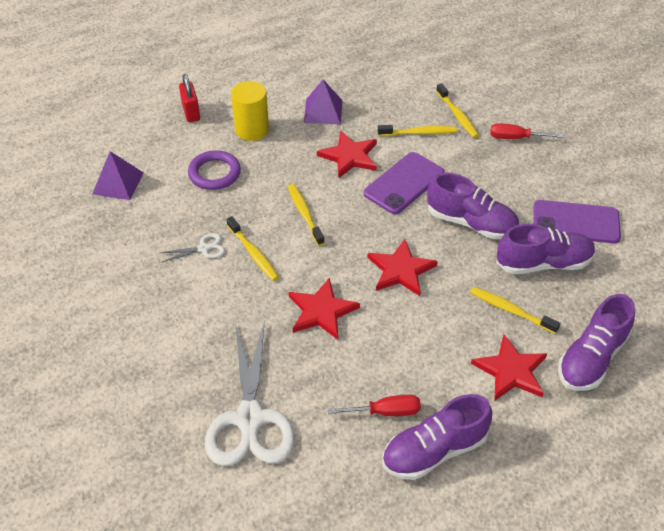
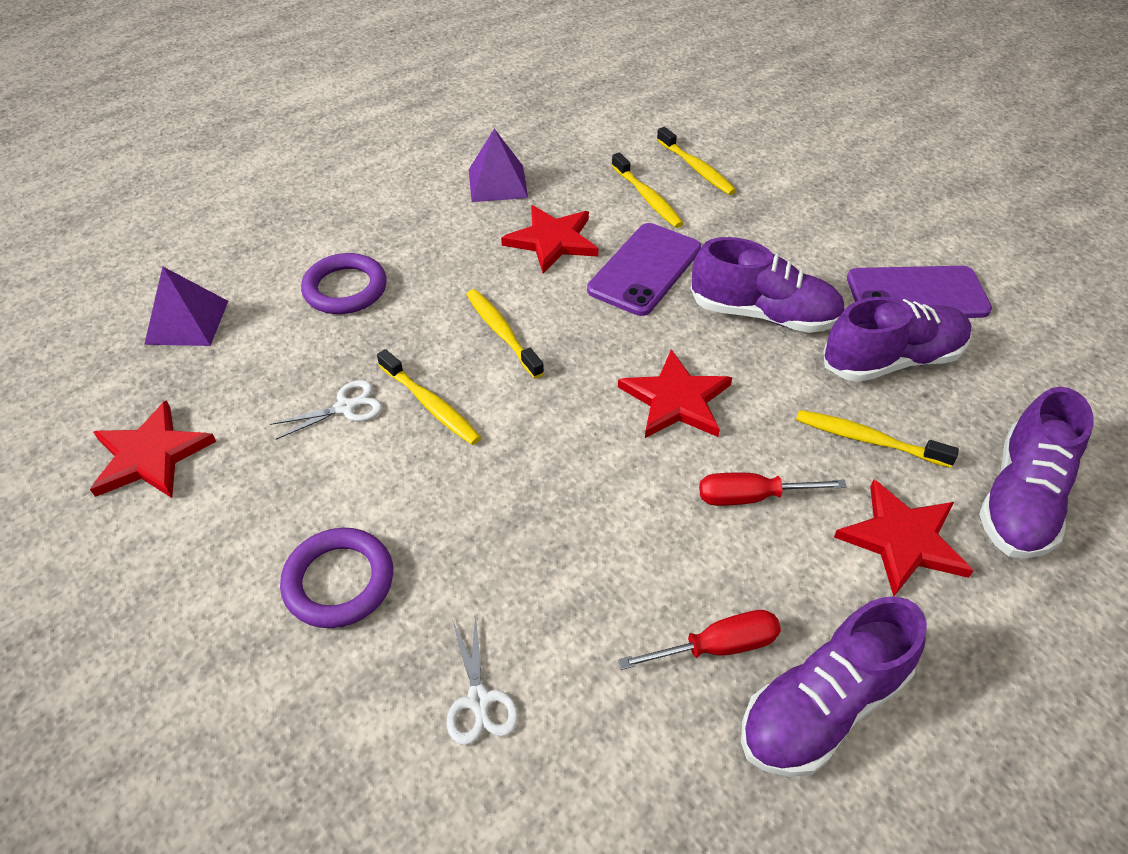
camera: 10 degrees left, 0 degrees up
(185, 346) = (339, 581): none -> purple ring
(191, 113) = (294, 206): red padlock -> none
(250, 418) = (479, 700): white scissors -> white scissors, size x0.44
(252, 130) = (394, 220): yellow cylinder -> none
(321, 311) = (564, 484): red star -> red star (150, 455)
(418, 133) = (647, 197): yellow toothbrush -> yellow toothbrush turned 75 degrees clockwise
(516, 138) = (789, 189): red screwdriver -> red screwdriver (752, 497)

